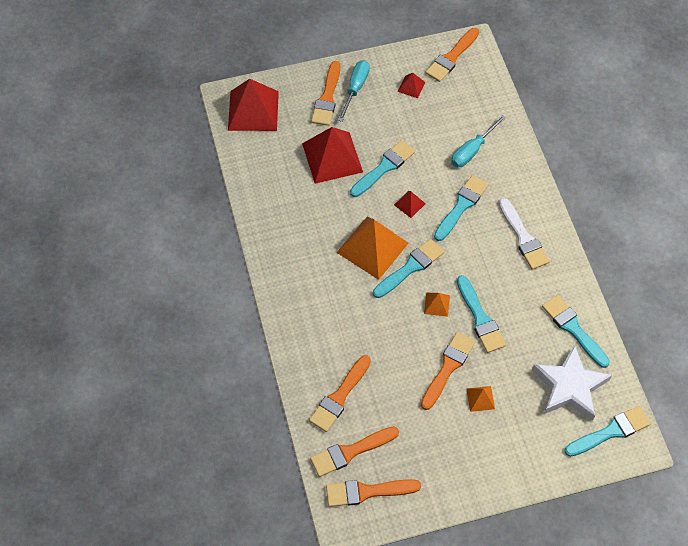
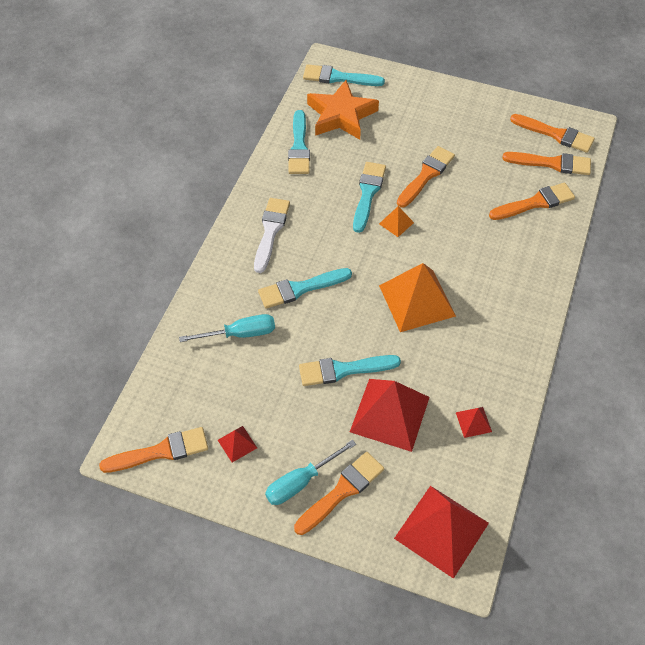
camera: 145 degrees left, 5 degrees down
(409, 204) = (348, 319): red pyramid -> red pyramid (473, 422)
(410, 267) = (395, 264): turquoise brush -> none
(448, 367) = (426, 175): orange brush -> orange brush turned 150 degrees clockwise
(480, 398) = (418, 143): orange pyramid -> none
(569, 387) = (341, 115): white star -> orange star

